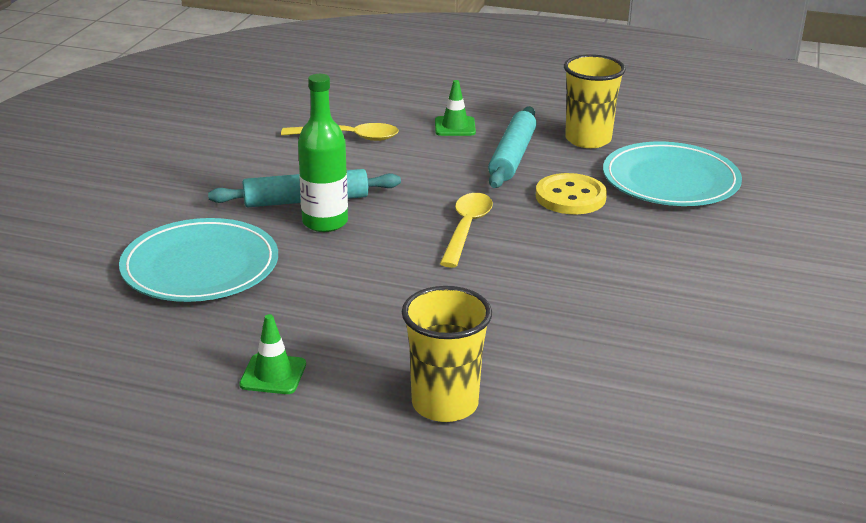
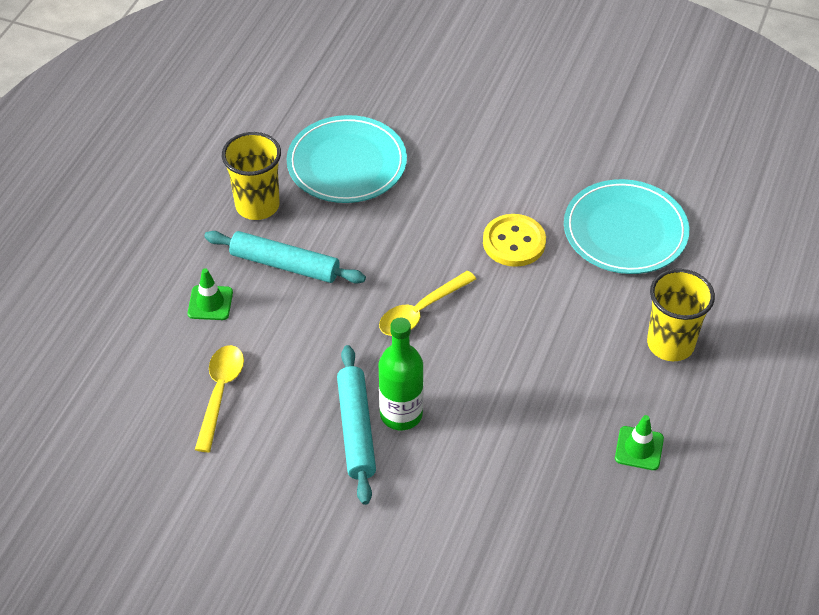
camera: 85 degrees left, 20 degrees up
(200, 266) = (476, 510): turquoise plate -> turquoise plate (625, 231)
(466, 229) = (421, 311): yellow spoon -> yellow spoon turned 60 degrees counterclockwise
(570, 197) = (370, 234): yellow button -> yellow button (514, 242)

